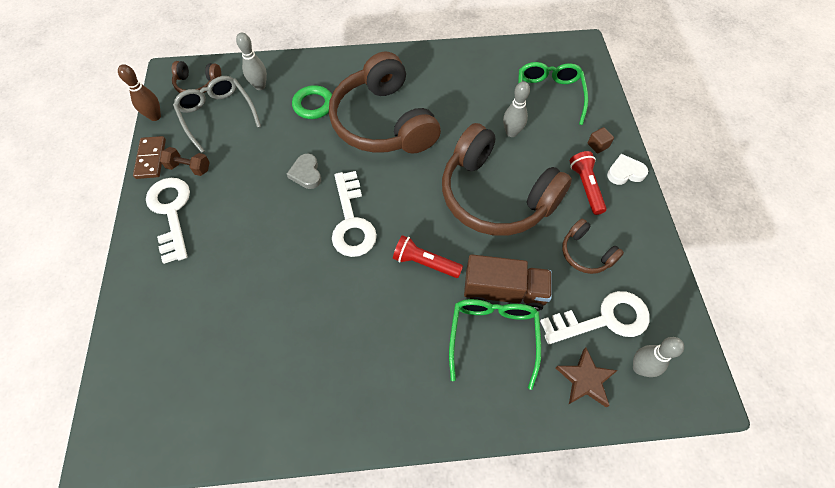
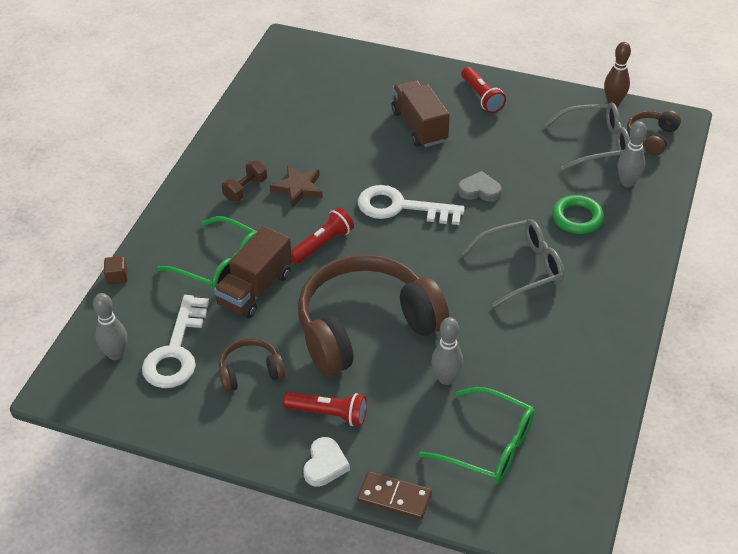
camera: 115 degrees right, 15 degrees down
(151, 159) = (555, 93): brown domino -> brown domino (394, 497)
(171, 212) = (481, 97): white key -> red flashlight
(189, 167) = (530, 115): brown dumbbell -> brown dumbbell (245, 189)
(232, 248) = (419, 126): none -> brown truck
(383, 122) = (521, 268): brown headphones -> grey glasses
(585, 380) = (136, 310): brown star -> brown star (298, 188)
(597, 145) = (380, 458): brown cube -> brown cube (117, 277)

